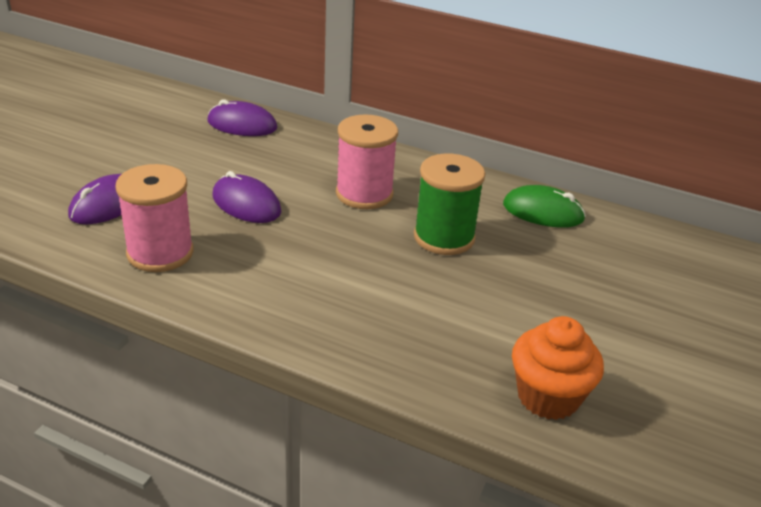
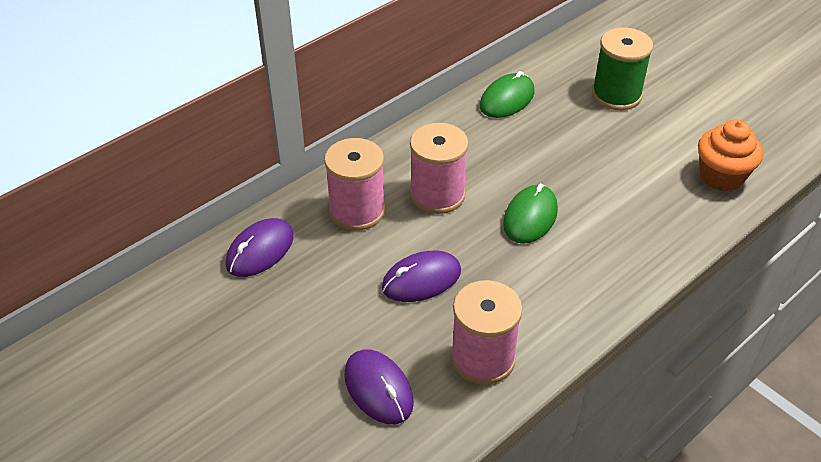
camera: 65 degrees left, 10 degrees up
(315, 157) = (357, 211): none -> pink spool
(369, 253) = (530, 217): none -> green mouse
(444, 237) = (523, 166): green spool -> green spool (616, 95)

